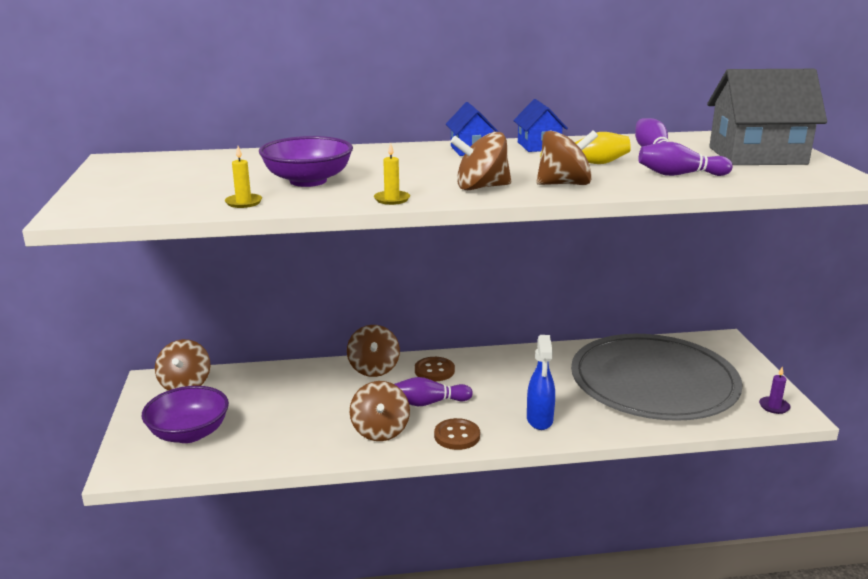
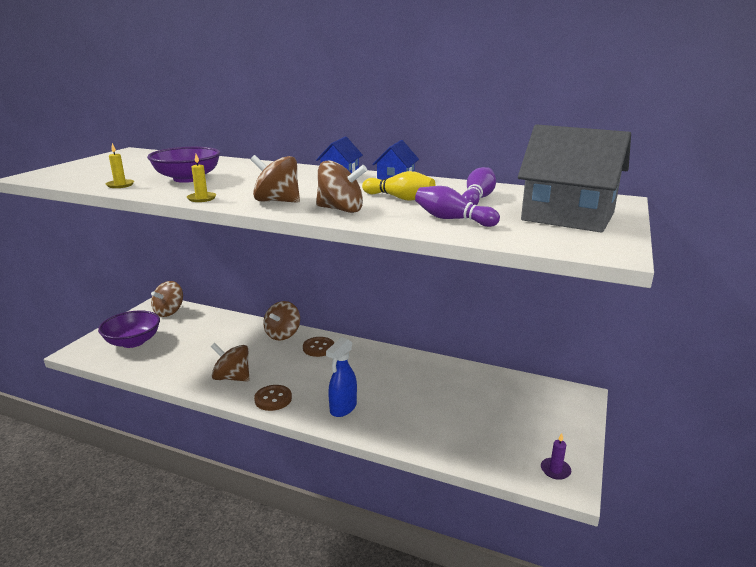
camera: 30 degrees right, 0 degrees up
(380, 431) = (232, 378): brown spinning top -> brown spinning top turned 90 degrees clockwise
(429, 403) = (286, 369): purple bowling pin -> none
(653, 382) = (470, 410): grey plate -> none

